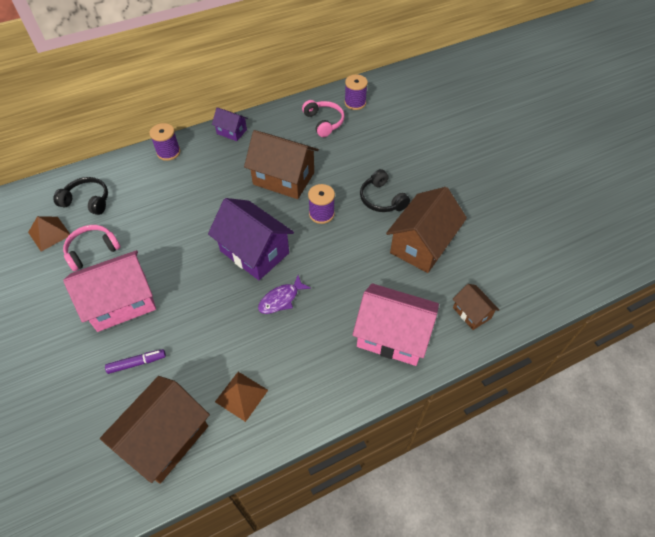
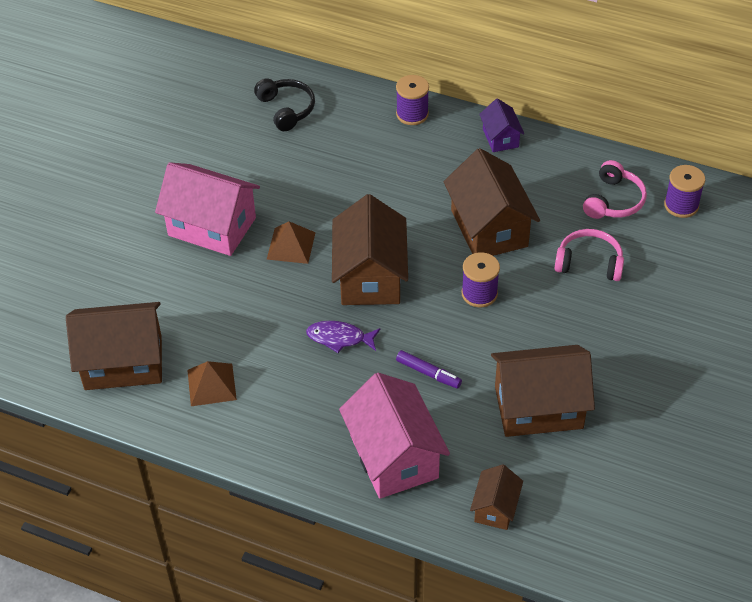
camera: 50 degrees right, 5 degrees down
(49, 233) = (224, 116): brown pyramid -> brown pyramid (291, 245)
(92, 250) = (239, 161): pink headphones -> pink headphones (589, 263)
(137, 363) = (167, 287): purple marker -> purple marker (428, 373)
(254, 252) = (370, 276): purple house -> brown house
(382, 199) = (561, 330): black headphones -> none

